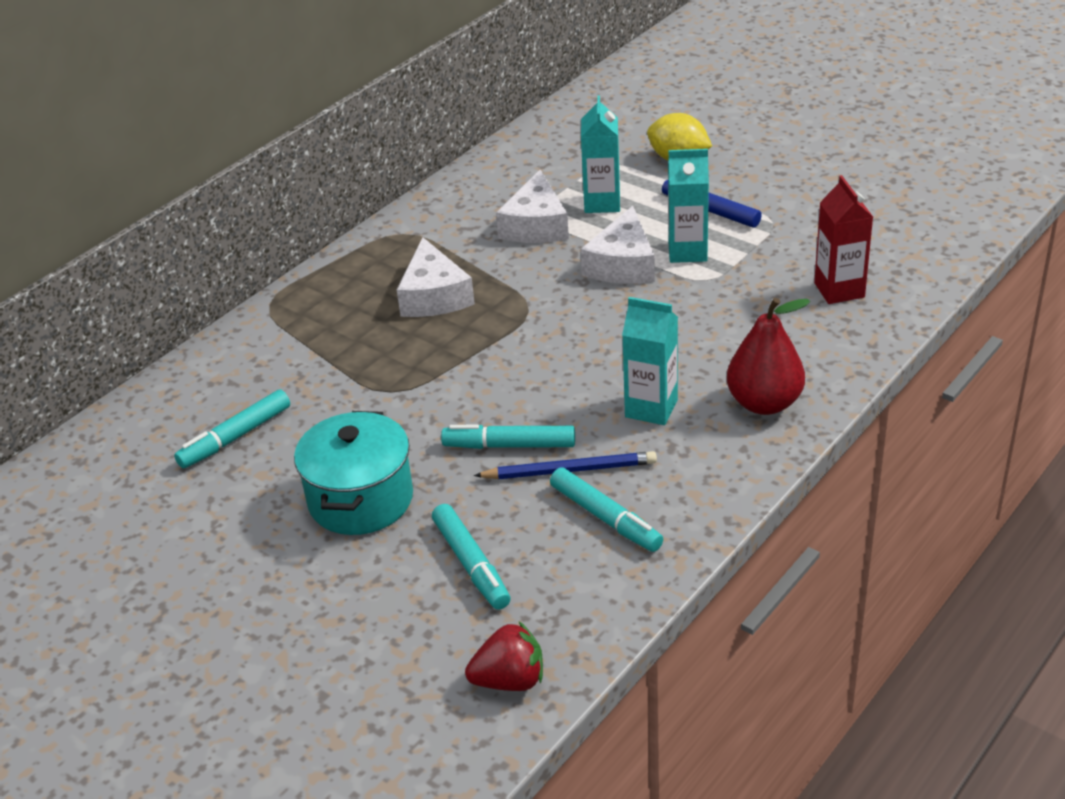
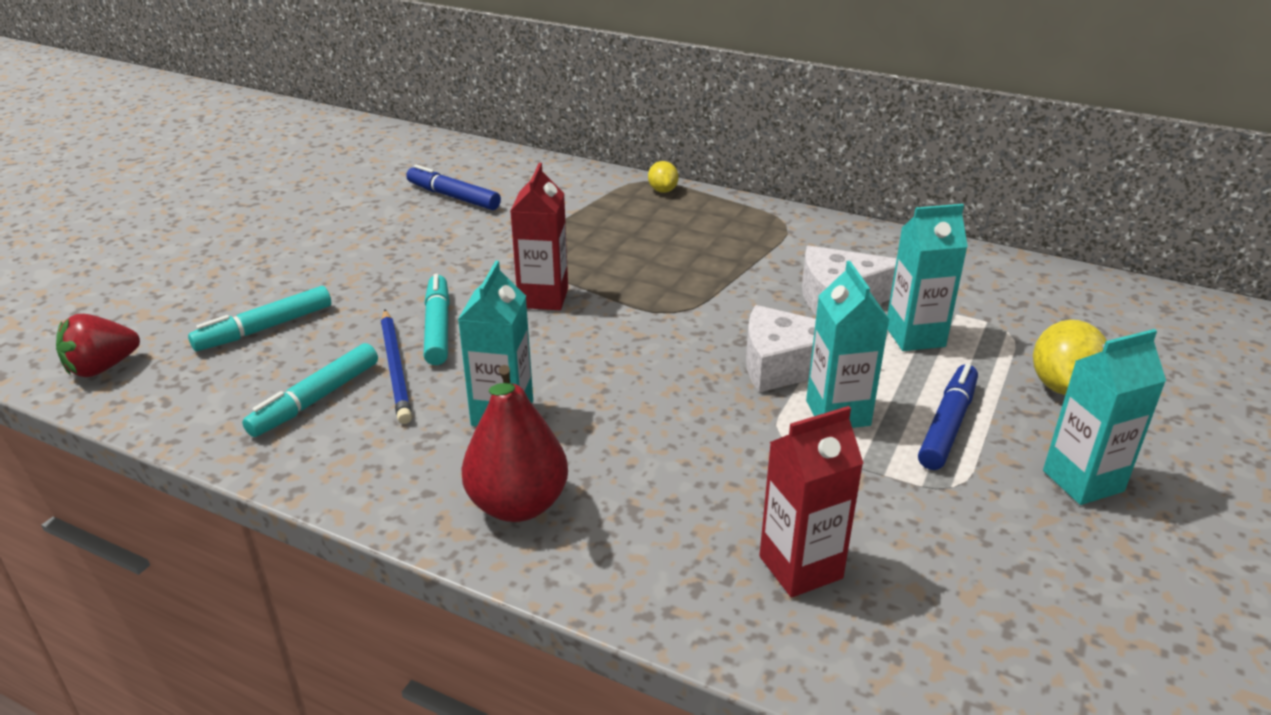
camera: 75 degrees right, 5 degrees down
(235, 437) = (453, 197): turquoise marker -> blue marker
(298, 294) = (662, 190): none -> yellow lemon
(361, 499) = (365, 262): turquoise pot -> none
(434, 295) = (682, 255): white cheese -> none
(479, 380) = (543, 298): none -> red carton
(510, 680) = (102, 368): red strawberry -> red strawberry turned 75 degrees clockwise
(775, 176) = (1083, 481): none -> turquoise carton

